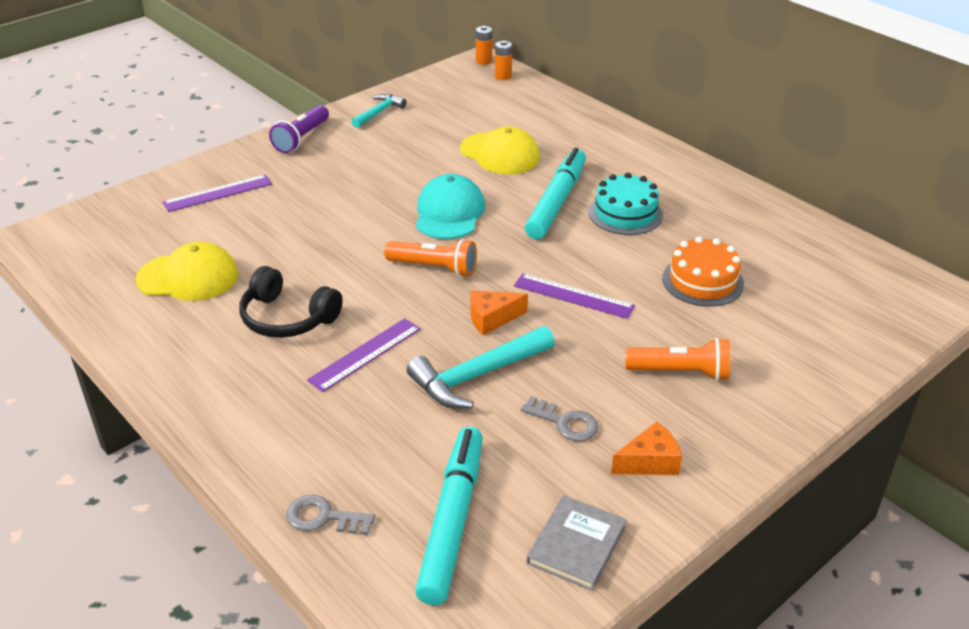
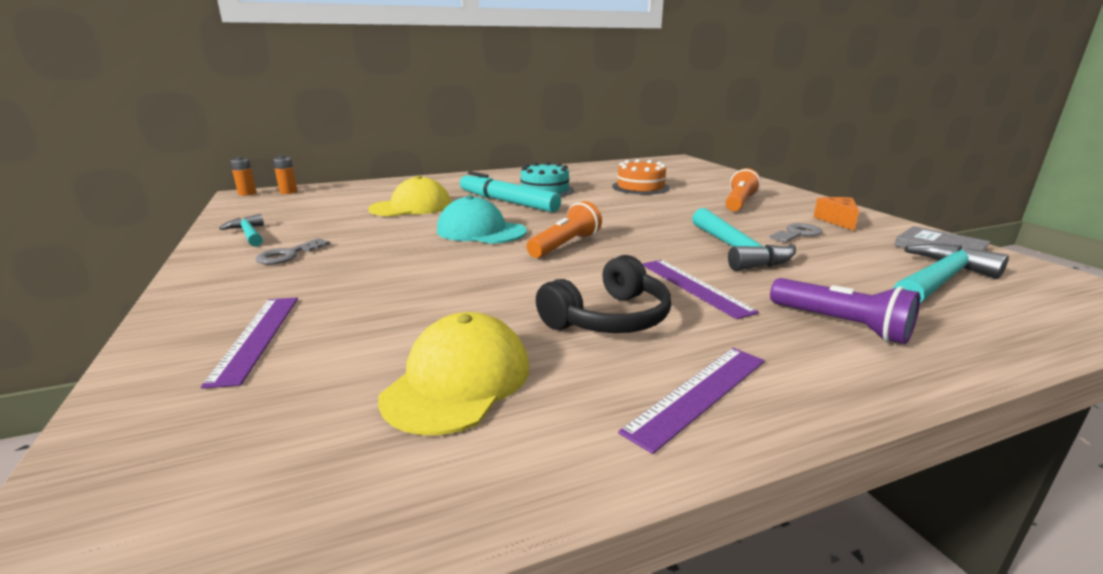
camera: 70 degrees left, 15 degrees down
(301, 138) = (222, 273): purple flashlight -> purple flashlight (841, 325)
(323, 517) = (975, 334): grey key -> grey key (288, 255)
(452, 521) = (939, 280): turquoise marker -> turquoise hammer
(492, 319) = (656, 237): orange cheese -> none
(573, 296) = (638, 213): purple ruler -> purple ruler (698, 394)

